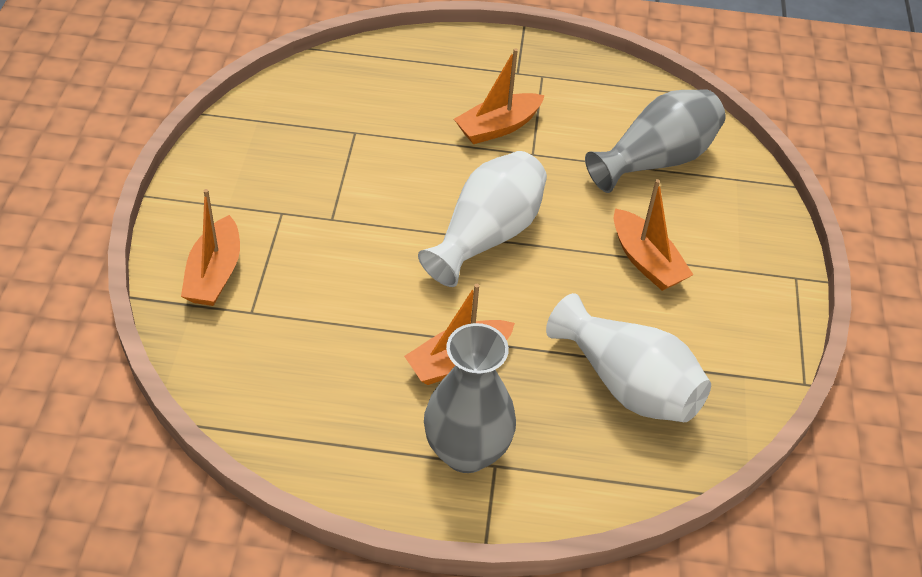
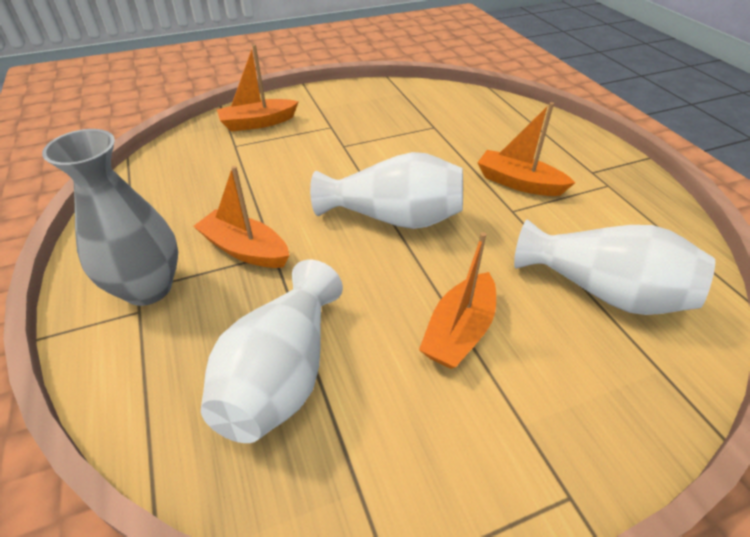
camera: 65 degrees right, 5 degrees down
(656, 160) = (603, 291): grey vase -> white vase

